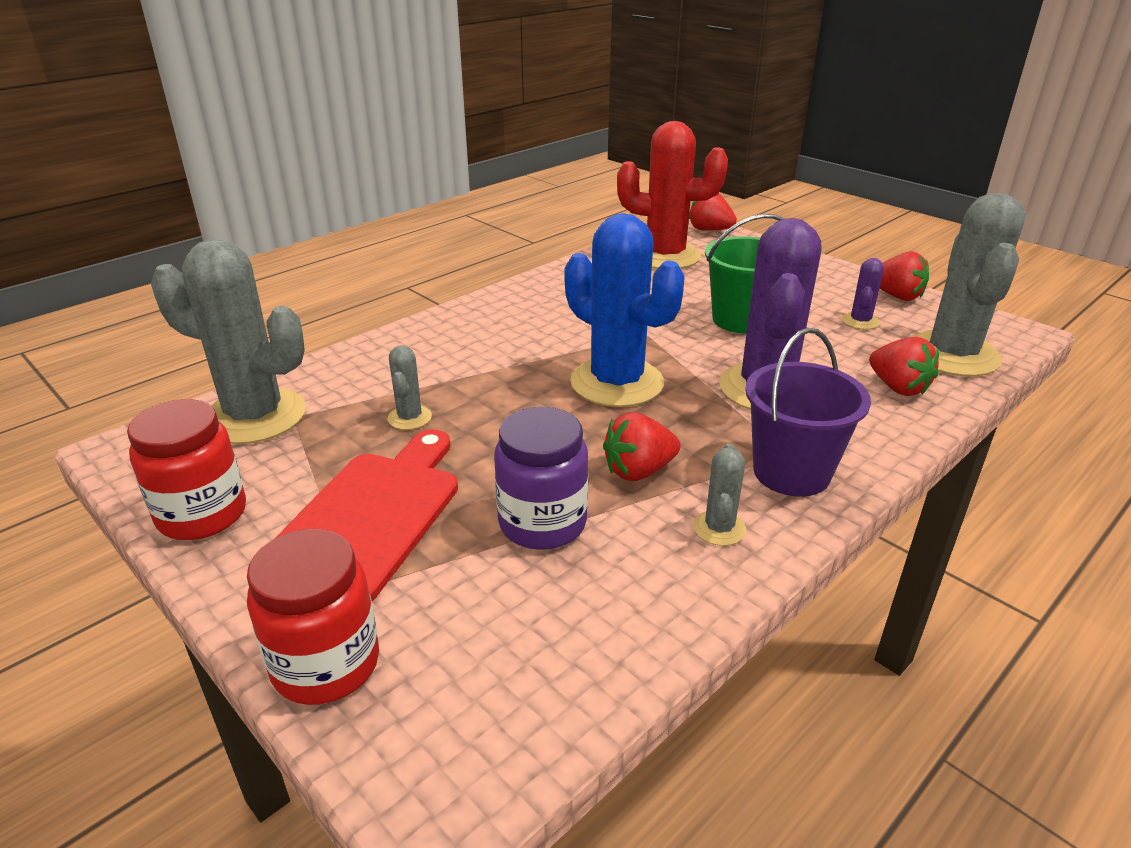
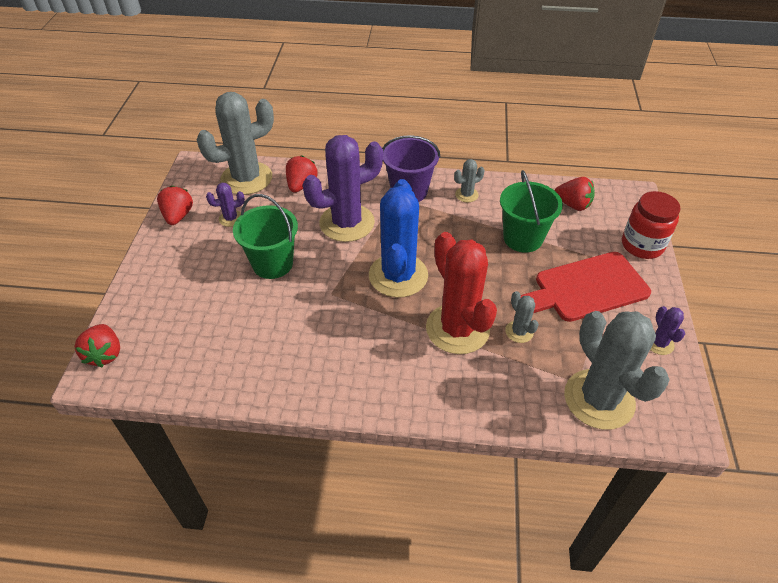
camera: 130 degrees left, 15 degrees up
(202, 514) = (659, 343): red jar -> purple cactus
(409, 418) = (519, 332): grey cactus -> grey cactus turned 75 degrees counterclockwise
(542, 523) = (522, 238): purple jar -> green bucket
(639, 471) = (459, 230): red strawberry -> red strawberry (573, 205)
(665, 256) = (189, 351): red cactus -> red cactus (457, 329)

